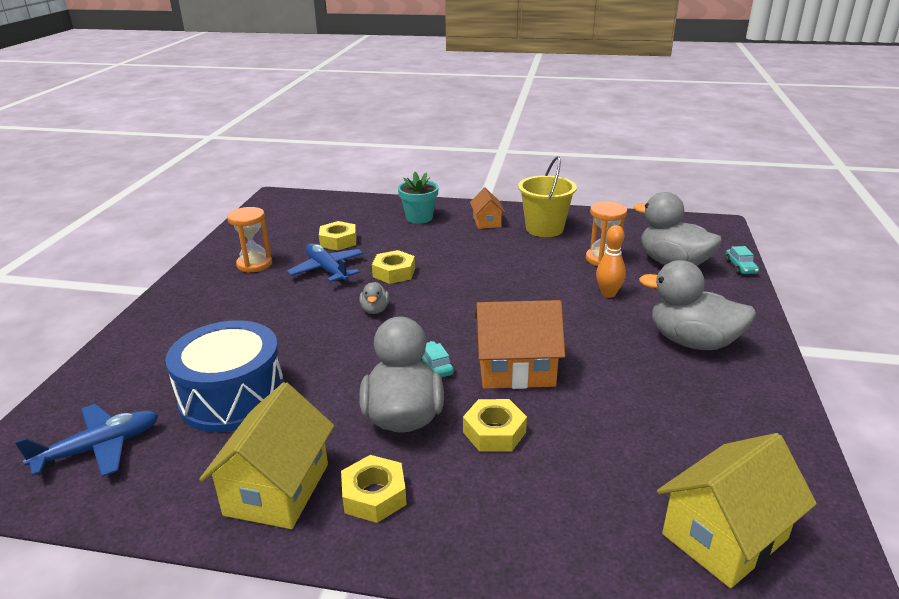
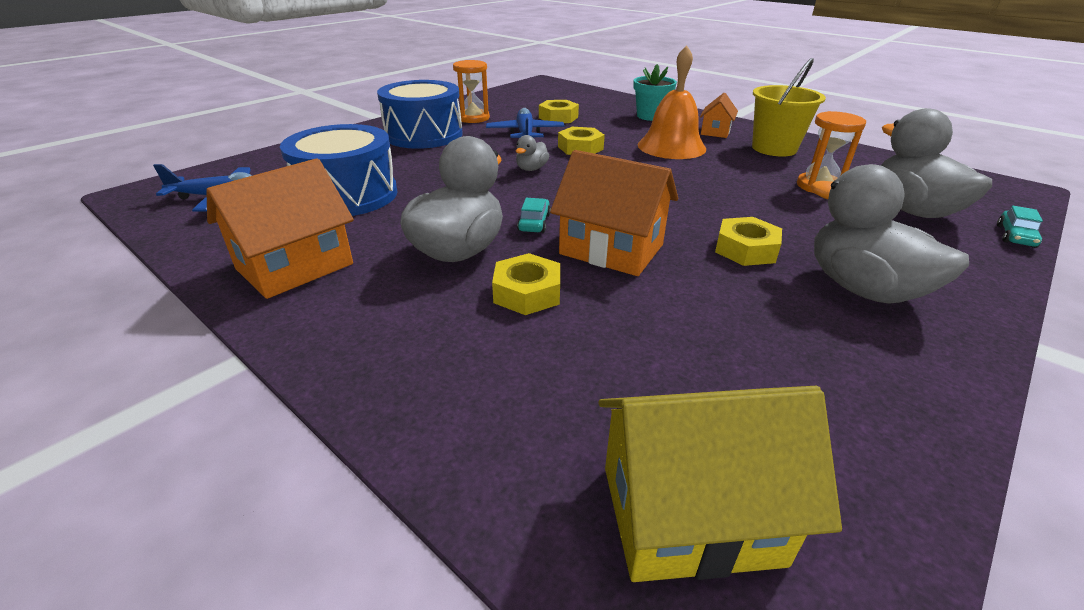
camera: 30 degrees right, 5 degrees up
(226, 300) = (424, 135): none -> blue drum
(277, 489) = (295, 266): yellow house -> orange house
(374, 495) = (358, 301): yellow nut -> yellow nut (745, 249)
(467, 249) = (671, 146): none -> orange bell
(608, 294) = (793, 216): orange bowling pin -> none

